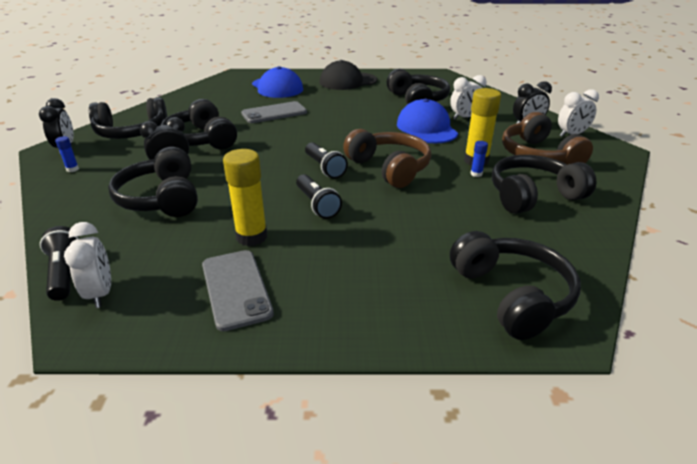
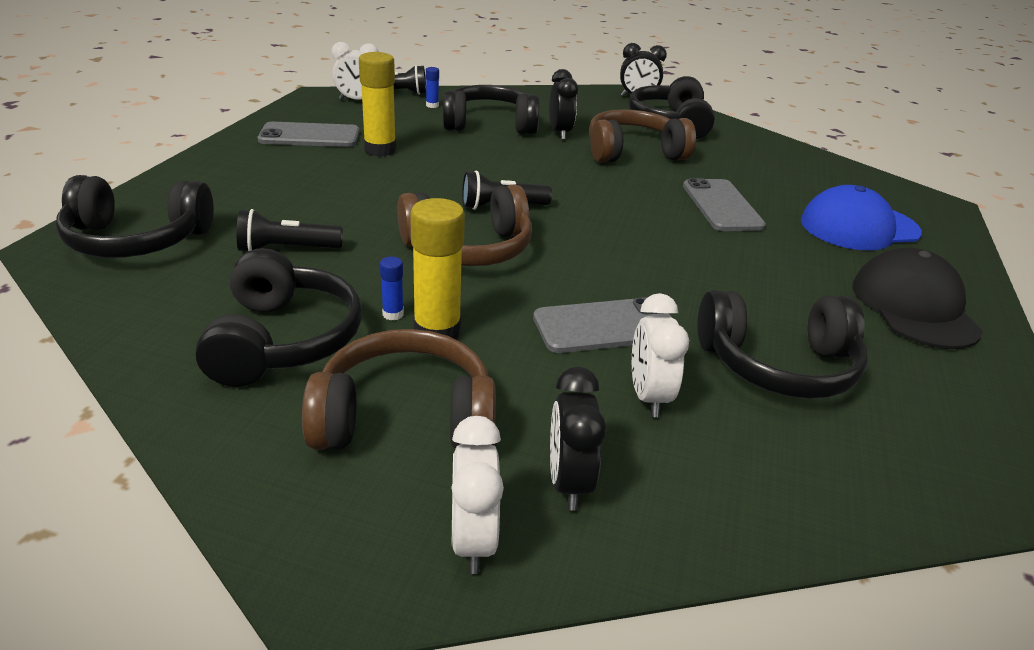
camera: 105 degrees right, 0 degrees up
(72, 169) = (581, 99): blue glue stick -> blue glue stick (432, 105)
(201, 139) = (633, 152): black headphones -> brown headphones
(317, 205) = (411, 186): black flashlight -> black flashlight (287, 249)
(426, 128) = (606, 326): blue cap -> grey phone

